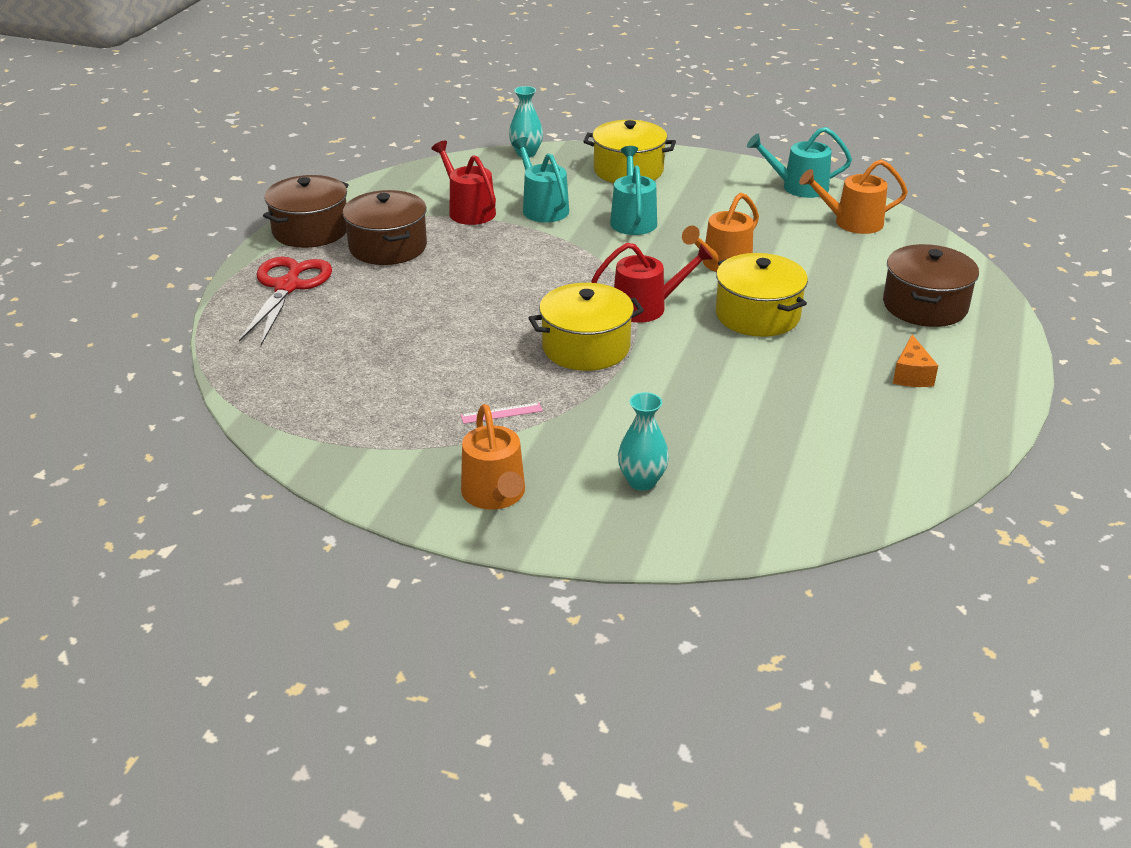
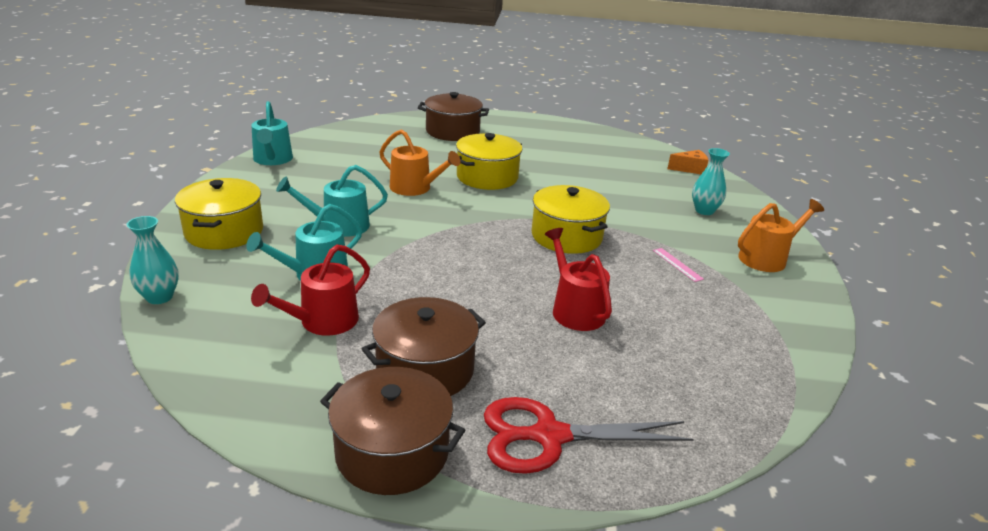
camera: 105 degrees left, 5 degrees down
(646, 307) = (494, 215): red watering can -> red watering can (575, 310)
(852, 222) = (337, 145): orange watering can -> none
(911, 375) = (535, 139): orange cheese -> orange cheese (690, 169)

